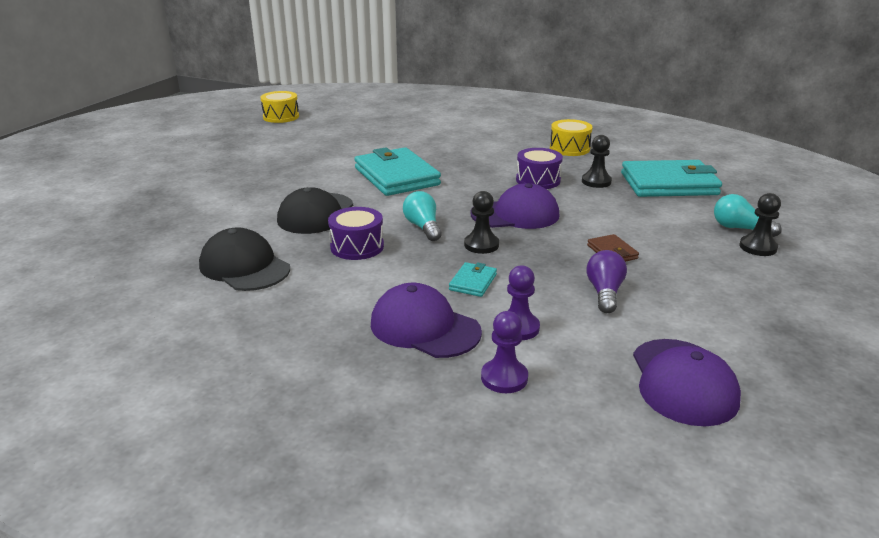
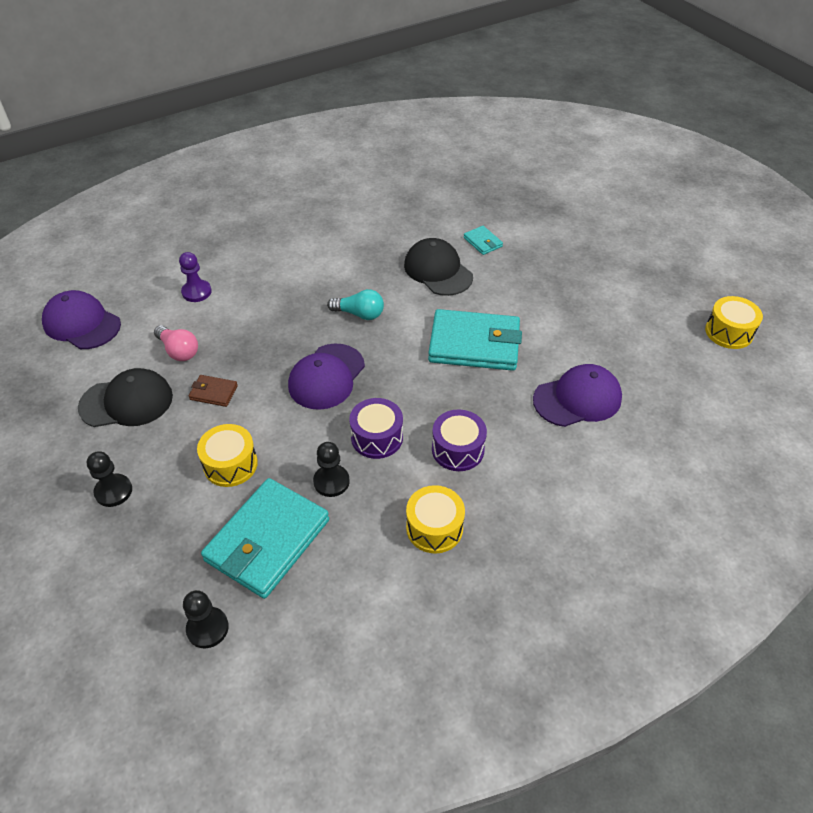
camera: 125 degrees right, 20 degrees up
(244, 267) = (386, 218): black cap -> black cap (127, 402)
(357, 247) = (363, 270): purple drum -> purple drum (458, 449)
(424, 327) = (241, 258): purple cap -> purple cap (577, 399)
(473, 282) = (261, 299): turquoise wallet -> turquoise wallet (482, 242)
(481, 245) = (301, 329): black pawn -> black pawn (207, 628)
(504, 378) = (168, 264): purple pawn -> none
(604, 293) = (179, 351): purple light bulb -> pink light bulb
(651, 216) = (230, 464): none -> yellow drum
(739, 228) = (146, 510): turquoise light bulb -> none

